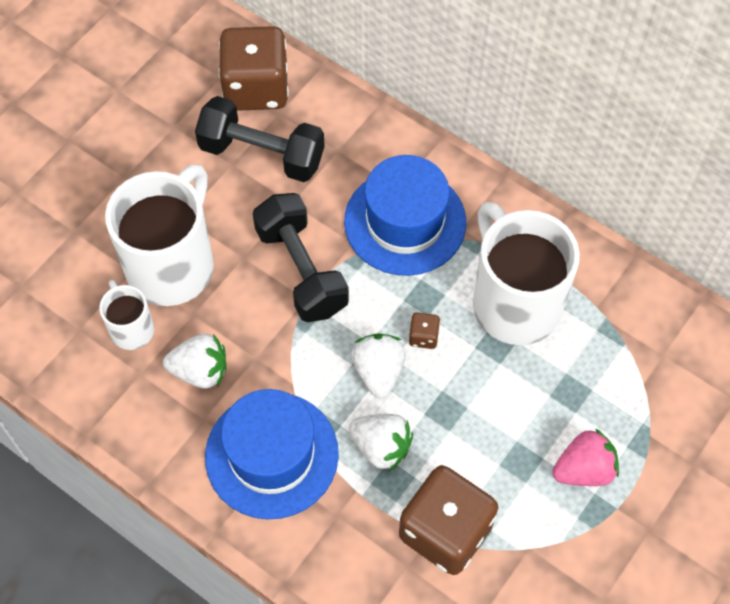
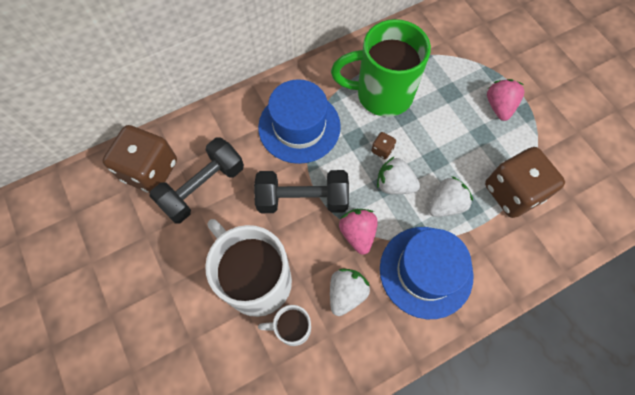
camera: 65 degrees left, 5 degrees up
(285, 353) = (357, 233): none -> pink strawberry
(514, 302) = (381, 94): white mug -> green mug

